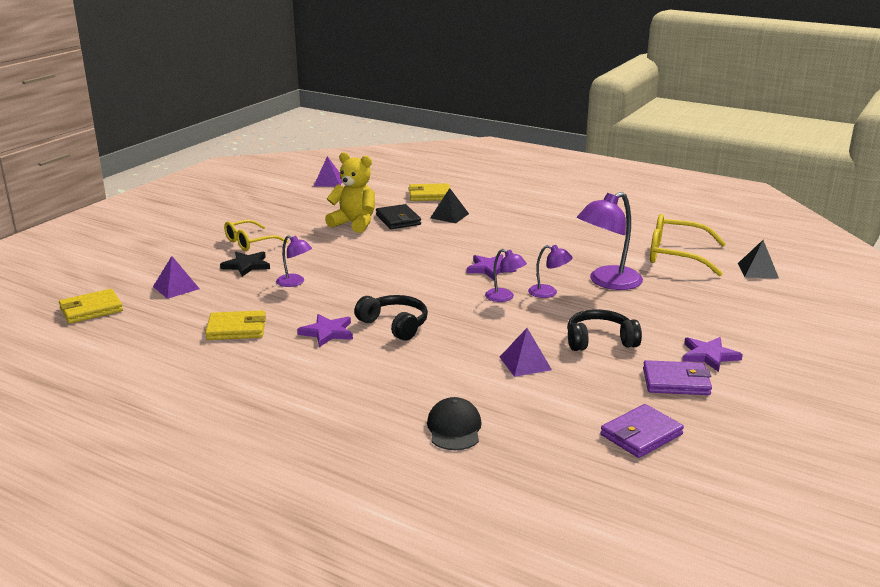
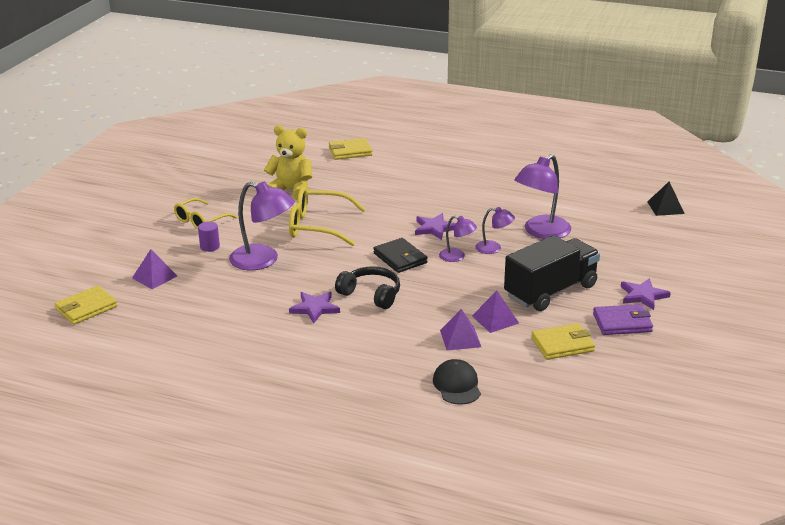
camera: 10 degrees left, 5 degrees up
(236, 329) = (232, 313): yellow wallet -> yellow wallet (562, 345)
(246, 265) = (210, 247): black star -> purple cylinder
(295, 282) = (263, 260): purple lamp -> purple lamp, size x1.87
(328, 182) = (246, 144): purple pyramid -> purple pyramid (460, 338)
(398, 220) = (331, 182): black wallet -> black wallet (400, 258)
(449, 216) = (377, 173): black pyramid -> none
(599, 341) = (550, 291): black headphones -> black truck
(641, 434) = (606, 373): purple wallet -> none
(675, 255) = (592, 198): yellow glasses -> yellow glasses (317, 226)

